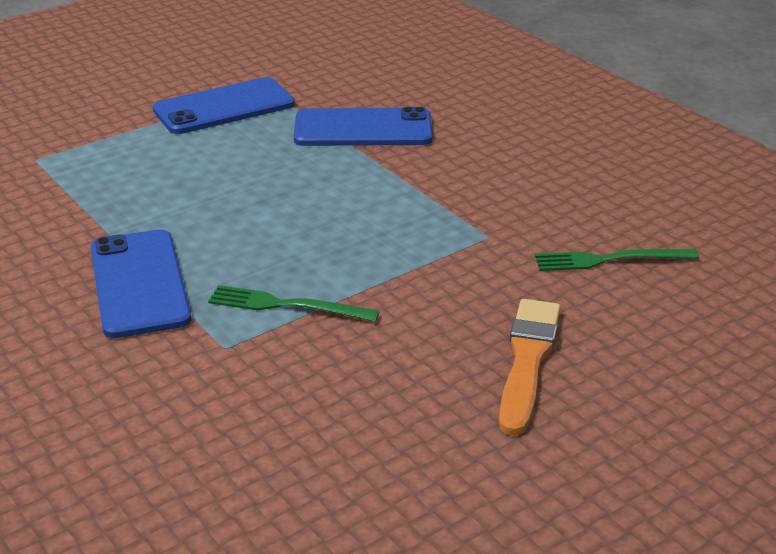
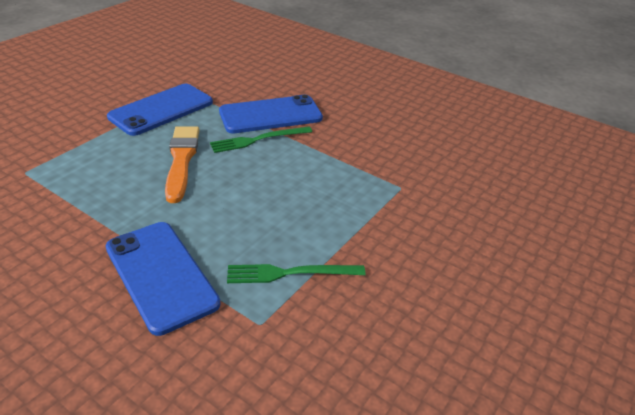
camera: 20 degrees left, 5 degrees up
(527, 360) = (488, 287): orange brush -> orange brush (181, 160)
(610, 260) = (489, 193): green fork -> green fork (258, 140)

